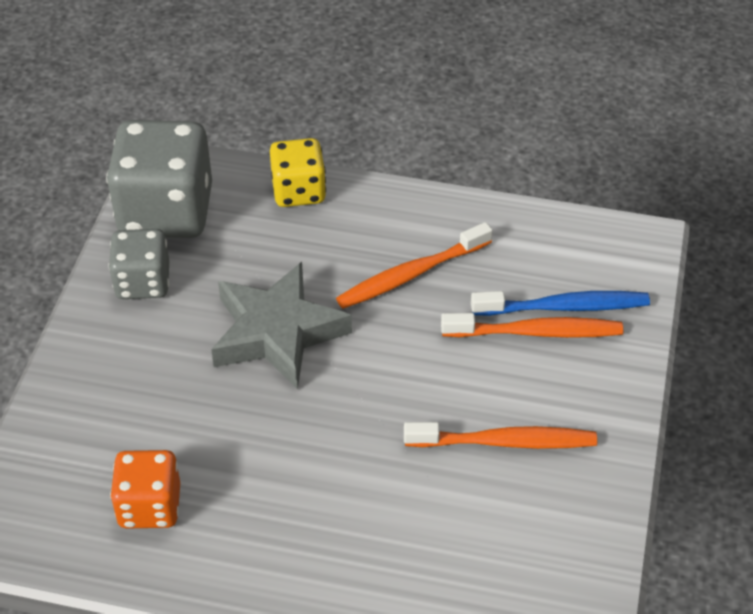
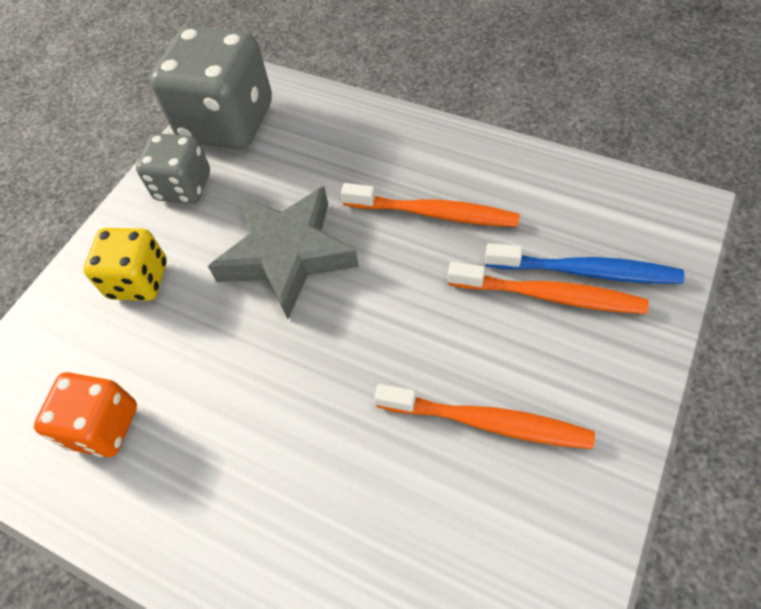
camera: 20 degrees right, 10 degrees up
(298, 191) = (350, 117): yellow dice -> yellow dice (139, 280)
(411, 274) = (434, 213): orange toothbrush -> orange toothbrush turned 150 degrees counterclockwise

